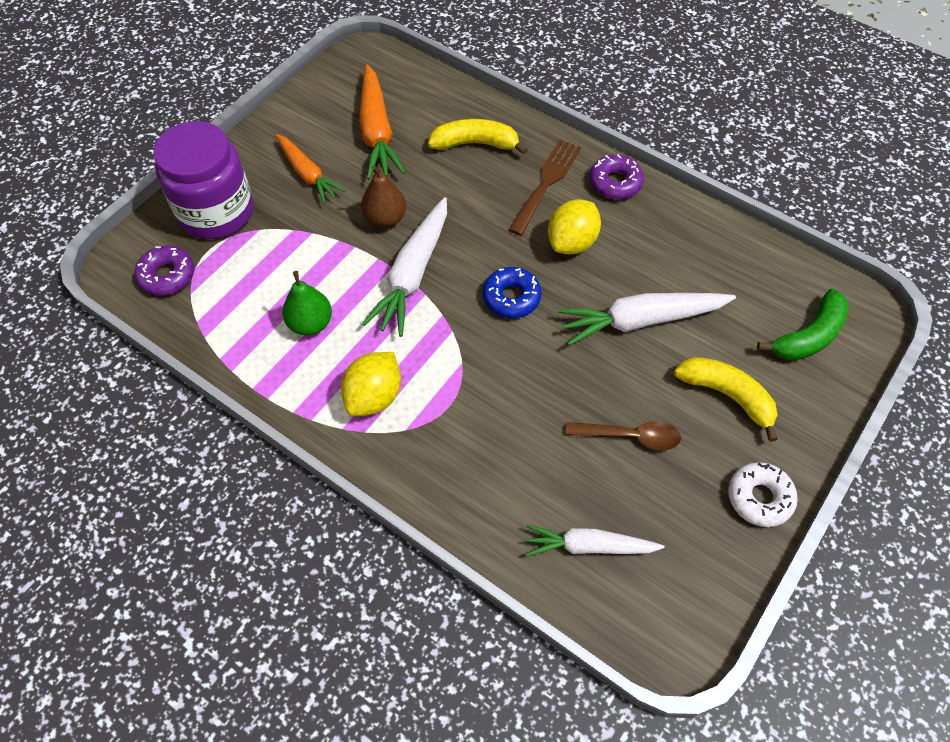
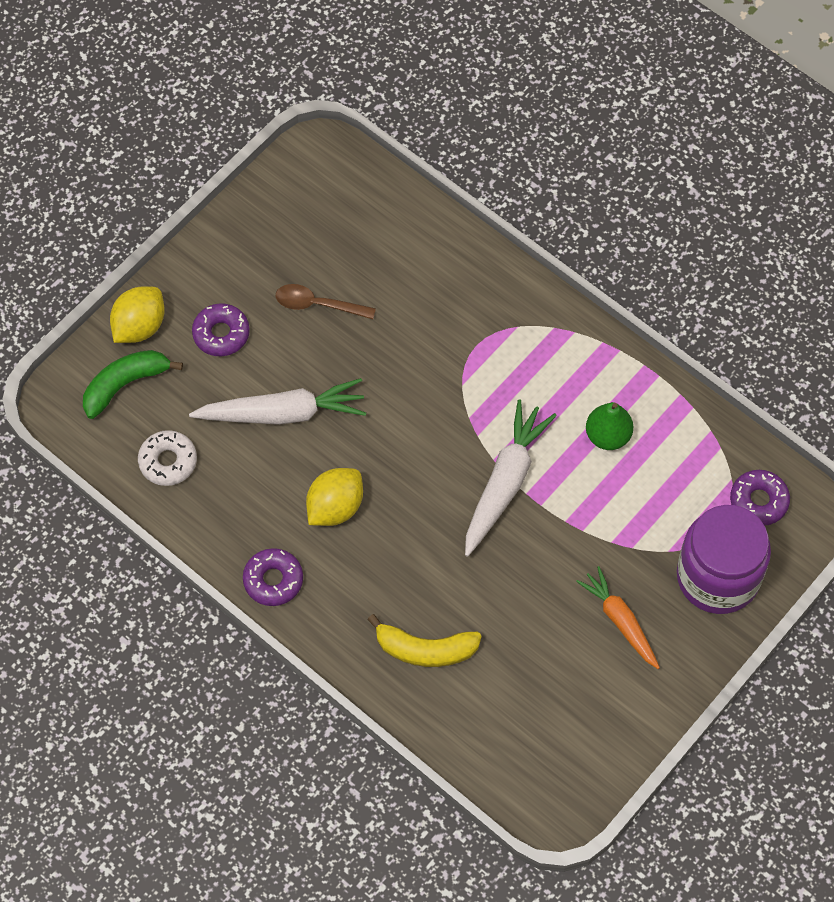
camera: 175 degrees left, 5 degrees up
(374, 396) = (545, 358): yellow lemon -> yellow lemon (139, 326)
(377, 132) = (540, 677): orange carrot -> none
(385, 218) = (532, 553): brown pear -> none
(511, 297) = (407, 448): blue donut -> none
(546, 183) = (350, 586): brown fork -> none
(588, 546) = (371, 221): white carrot -> none
(727, 395) = (221, 334): yellow banana -> purple donut
(759, 498) = (220, 246): white donut -> white donut (168, 461)

